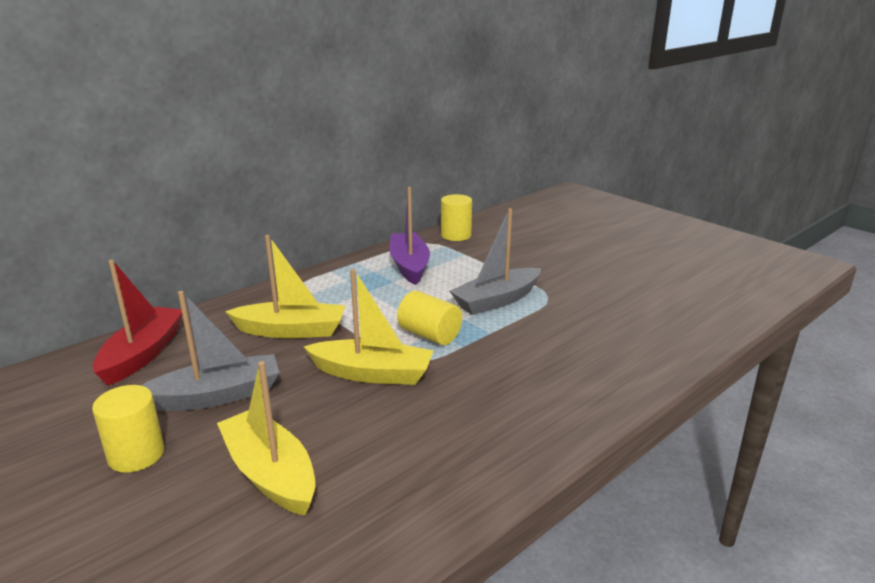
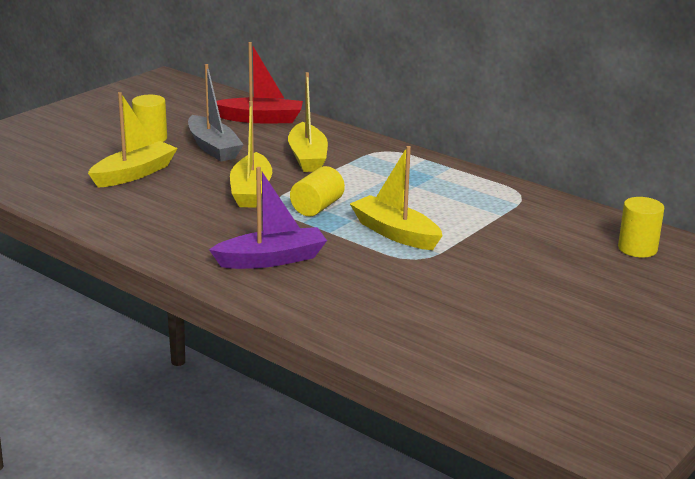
camera: 80 degrees right, 0 degrees up
(409, 266) = (455, 190): purple boat -> purple boat (272, 259)
(456, 235) = (551, 208): yellow cylinder -> yellow cylinder (637, 248)
(496, 300) = (395, 233): grey boat -> yellow boat

